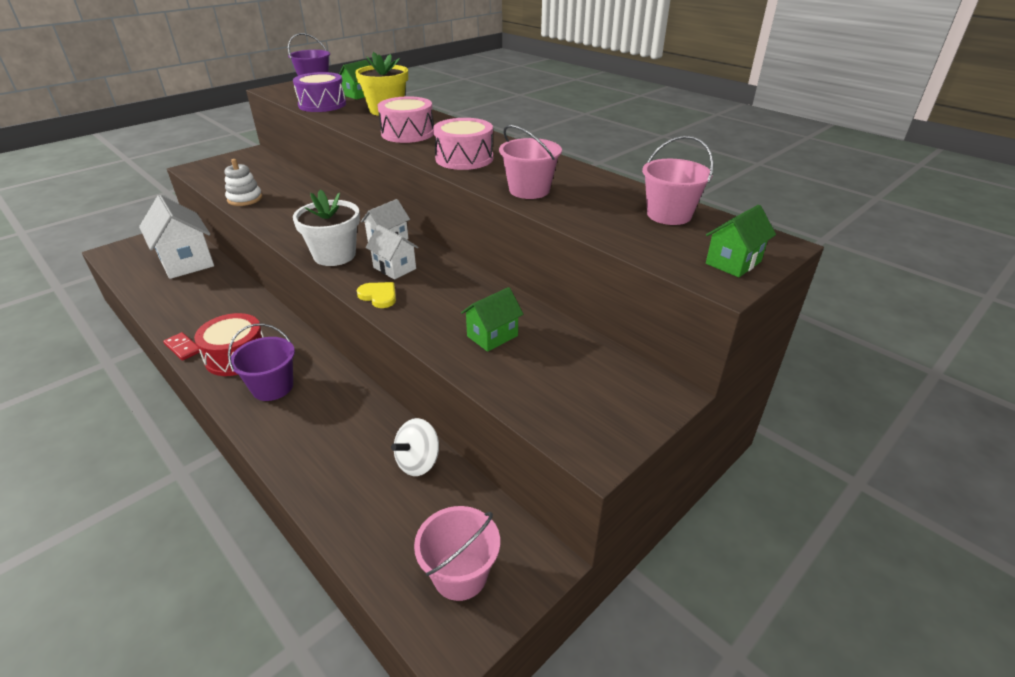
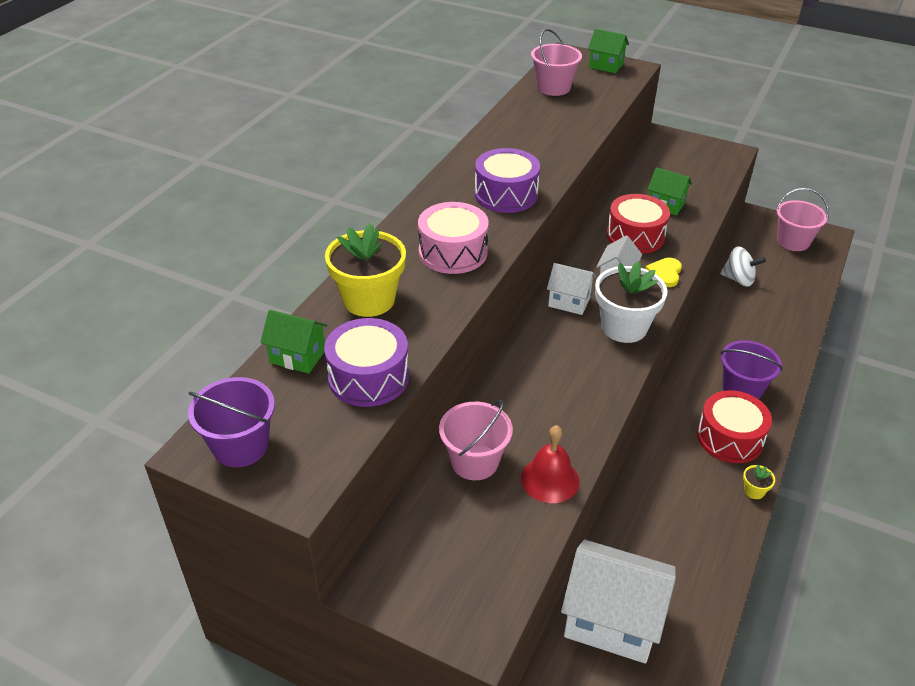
camera: 110 degrees left, 5 degrees up
(183, 348) = (754, 491): red domino -> yellow flower pot
(186, 262) = (612, 621): white house -> white house turned 75 degrees clockwise
(245, 199) = (550, 479): white stacking toy -> red bell
(449, 297) = (635, 236): none -> red drum
(464, 158) = (506, 194): pink drum -> purple drum
(529, 190) = (555, 147): pink bucket -> pink bucket (474, 461)

